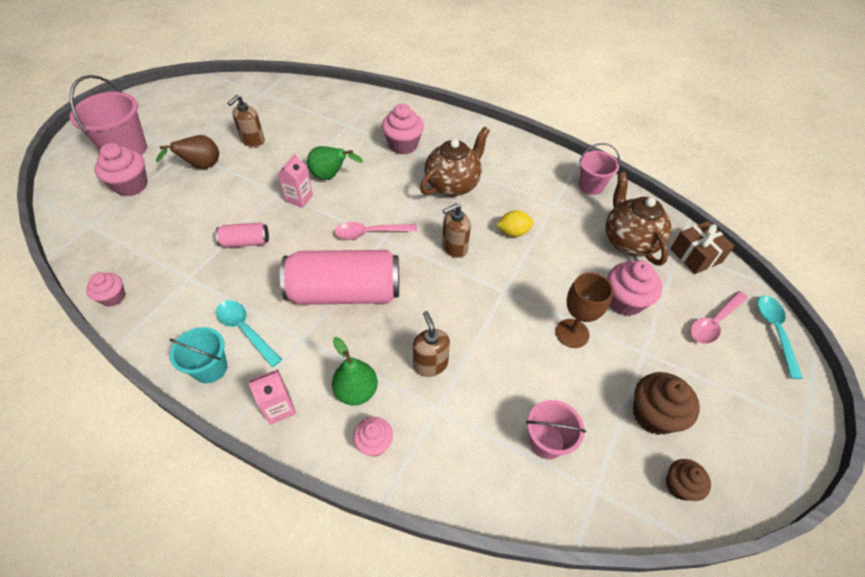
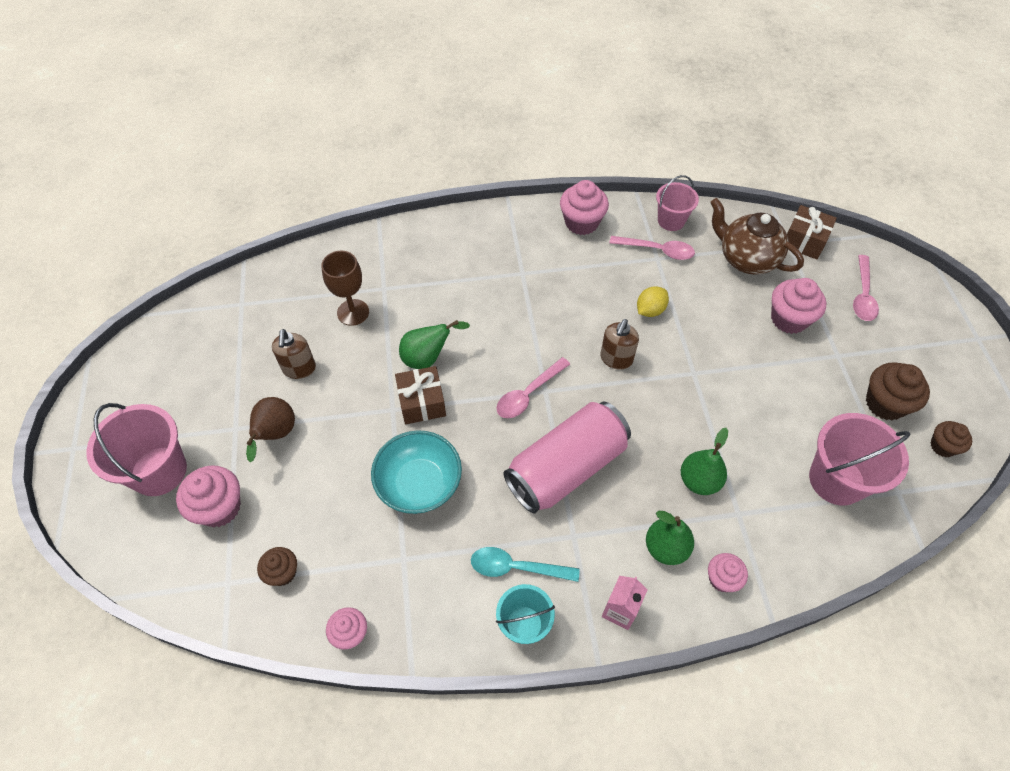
camera: 35 degrees left, 5 degrees up
(120, 239) = (282, 572): none -> brown cupcake
(245, 242) = (419, 484): pink can -> turquoise bowl
(299, 198) = (422, 402): pink carton -> brown gift
(403, 145) = (463, 278): pink cupcake -> pink cupcake (581, 223)
(430, 364) = (699, 481): brown soap dispenser -> green pear
(453, 184) = (553, 293): brown teapot -> none
(546, 441) = (836, 480): pink bucket -> pink bucket, size x1.62
(559, 199) = (657, 250): none -> pink spoon
(572, 333) = (776, 375): brown goblet -> brown goblet (353, 312)
(774, 331) = (905, 275): turquoise spoon -> none

